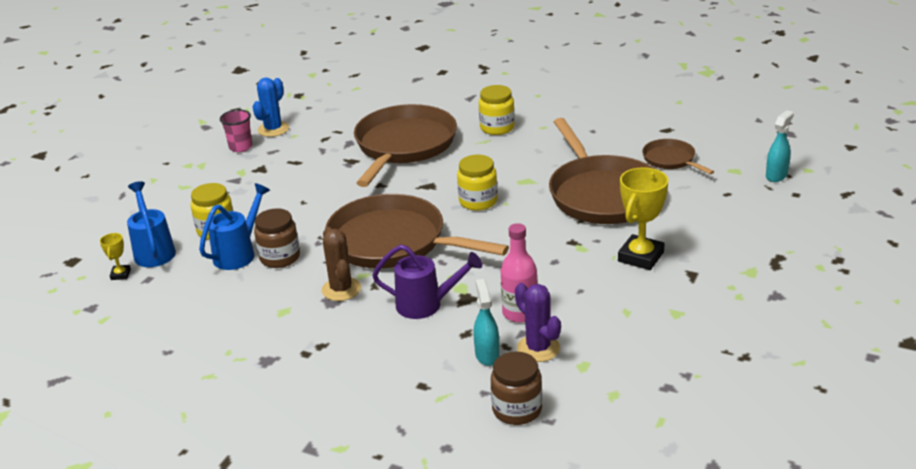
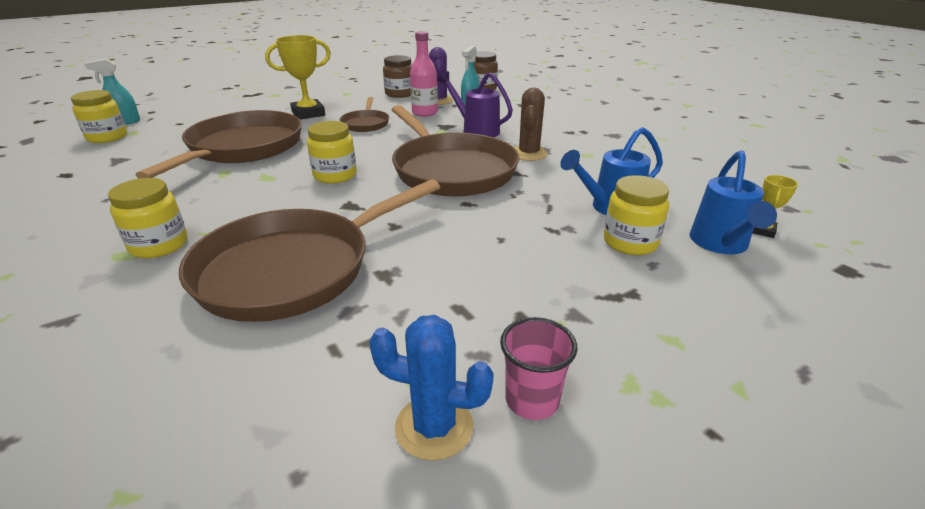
camera: 150 degrees left, 0 degrees up
(273, 129) = (434, 427): blue cactus -> blue cactus turned 45 degrees clockwise
(280, 257) = (567, 191): brown jar -> brown jar (399, 94)
(671, 160) = (139, 152): brown pan -> brown pan (365, 123)
(737, 159) = (107, 137): none -> yellow jar

